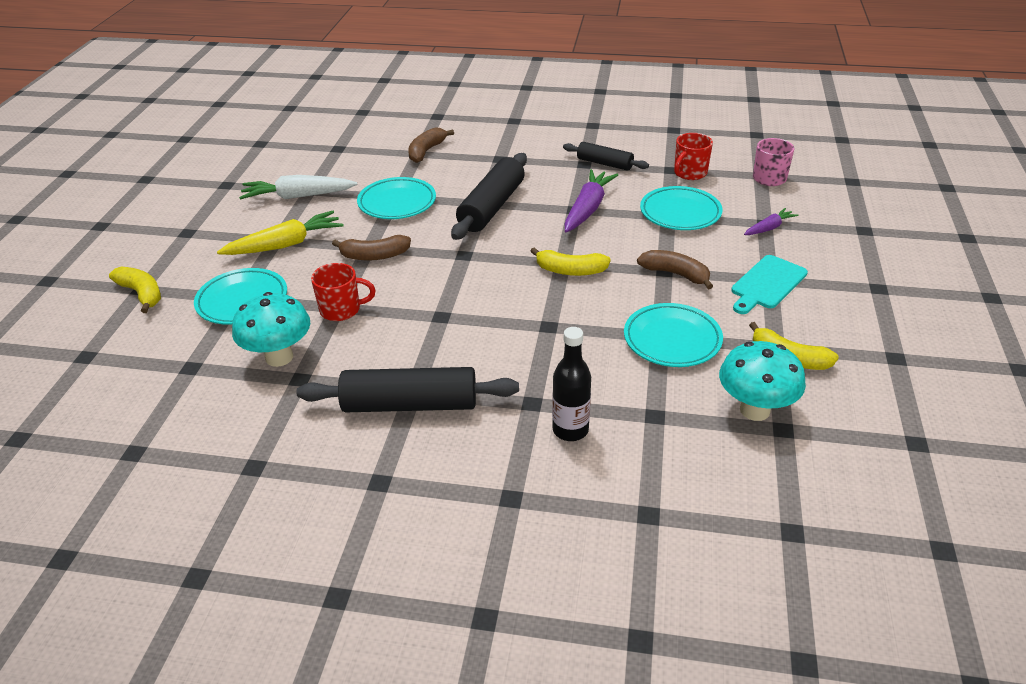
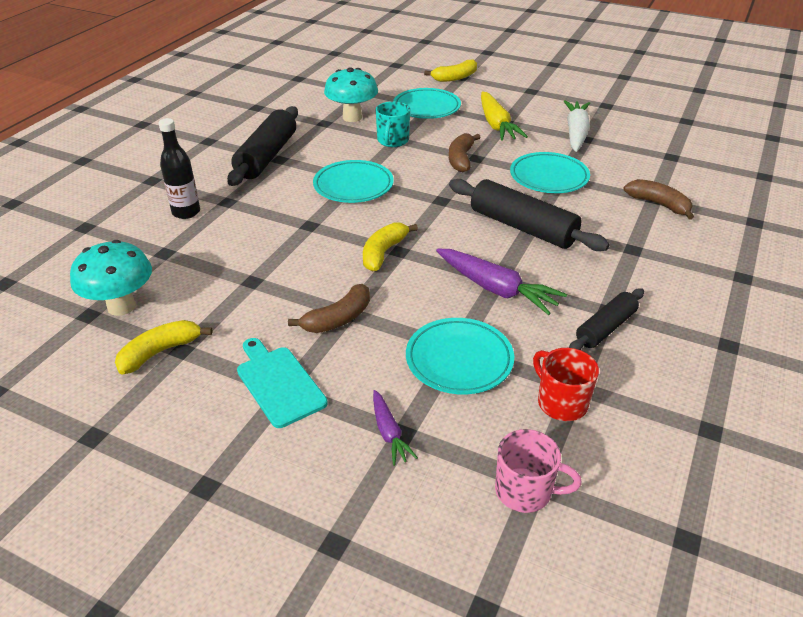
camera: 105 degrees right, 0 degrees up
(341, 310) = (392, 141): red mug -> turquoise mug
(672, 340) = (242, 287): turquoise plate -> turquoise plate (353, 186)

